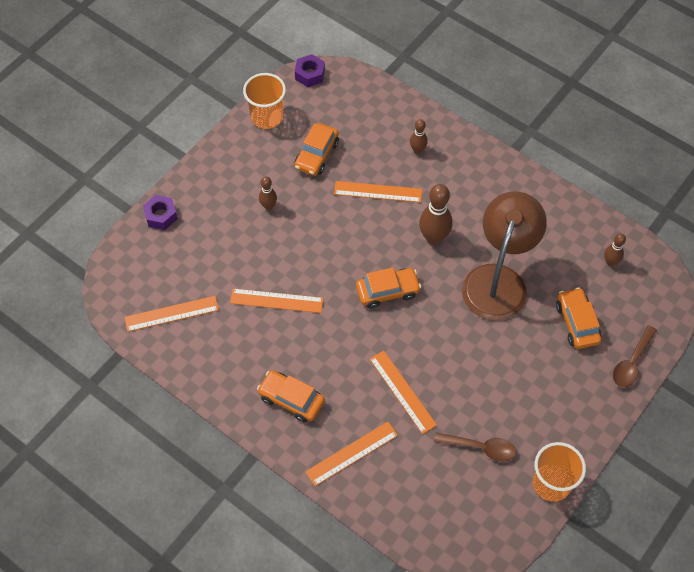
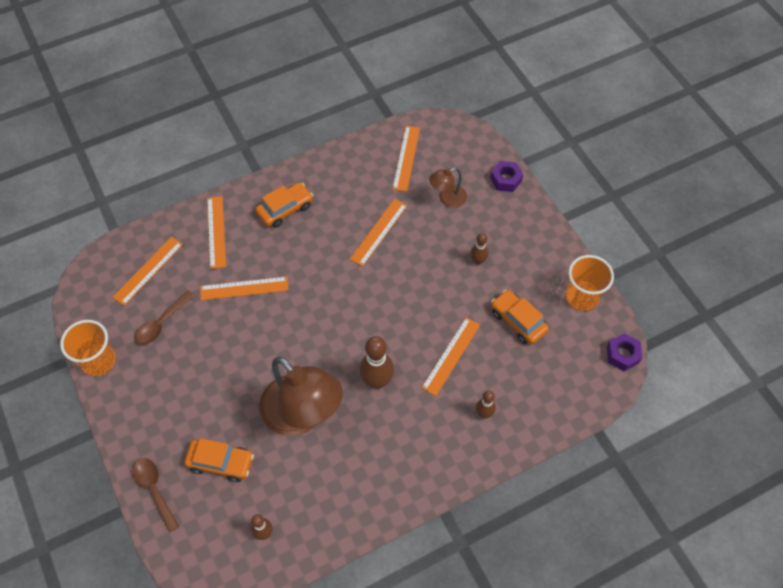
camera: 115 degrees right, 0 degrees up
(208, 257) = (447, 199): none -> brown lamp
(387, 291) = (342, 318): orange car -> none
(431, 496) = (148, 270): none -> orange ruler

